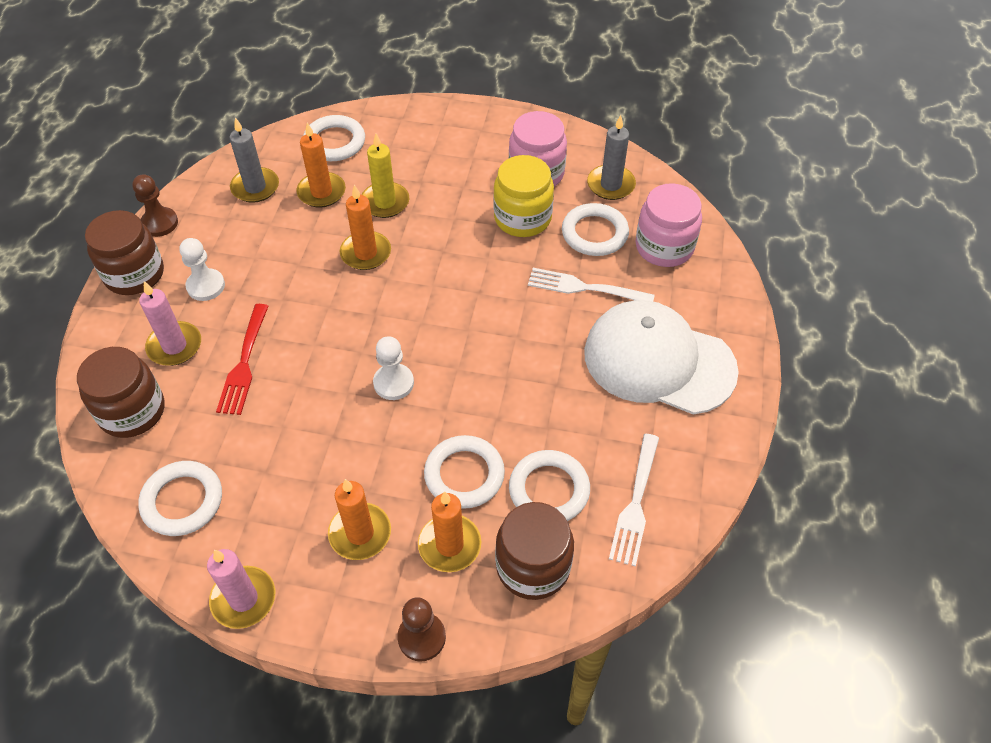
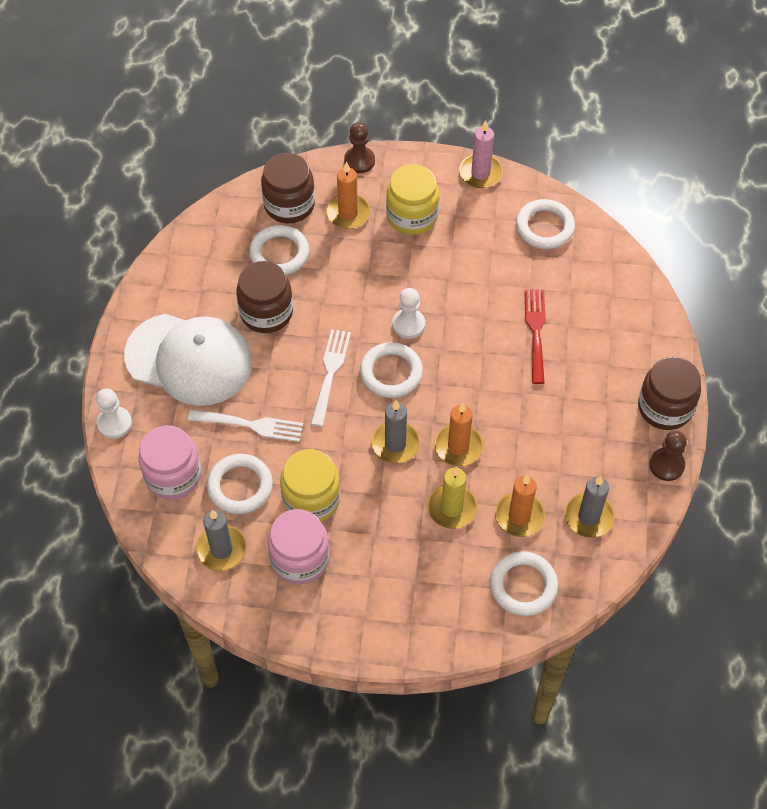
camera: 175 degrees right, 5 degrees up
(132, 411) = (610, 287): brown jar -> brown jar (266, 312)
(174, 346) = (599, 342): pink candle -> none
(206, 286) = (595, 400): white pawn -> white pawn (114, 423)
(360, 533) = (412, 216): orange candle -> yellow jar
(431, 260) = (395, 444): none -> grey candle
(464, 475) = (343, 259): white ring -> white ring (391, 373)
(635, 502) = (216, 249): white fork -> white fork (330, 374)

